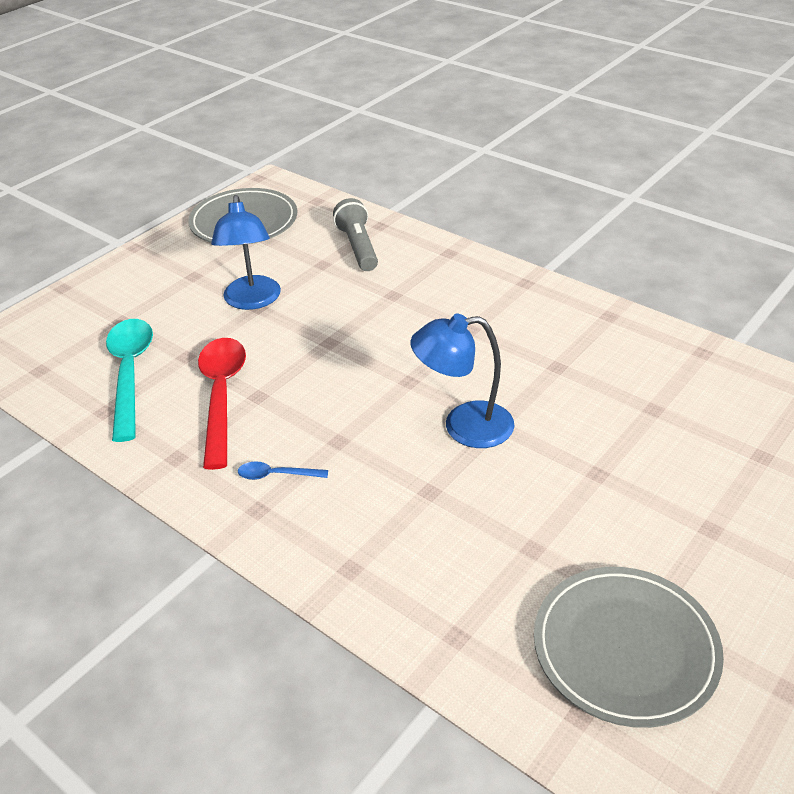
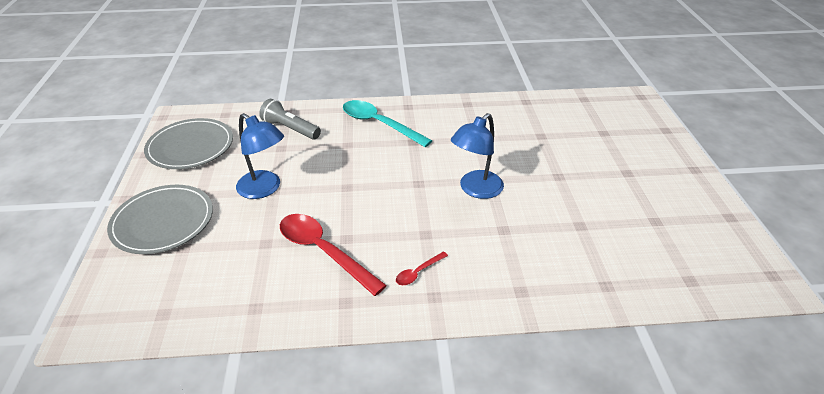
camera: 45 degrees left, 0 degrees up
(130, 374) = (241, 275): turquoise spoon -> turquoise spoon (379, 124)
(276, 475) = (418, 272): blue spoon -> red spoon
(625, 648) = (667, 241): grey plate -> grey plate (163, 222)

